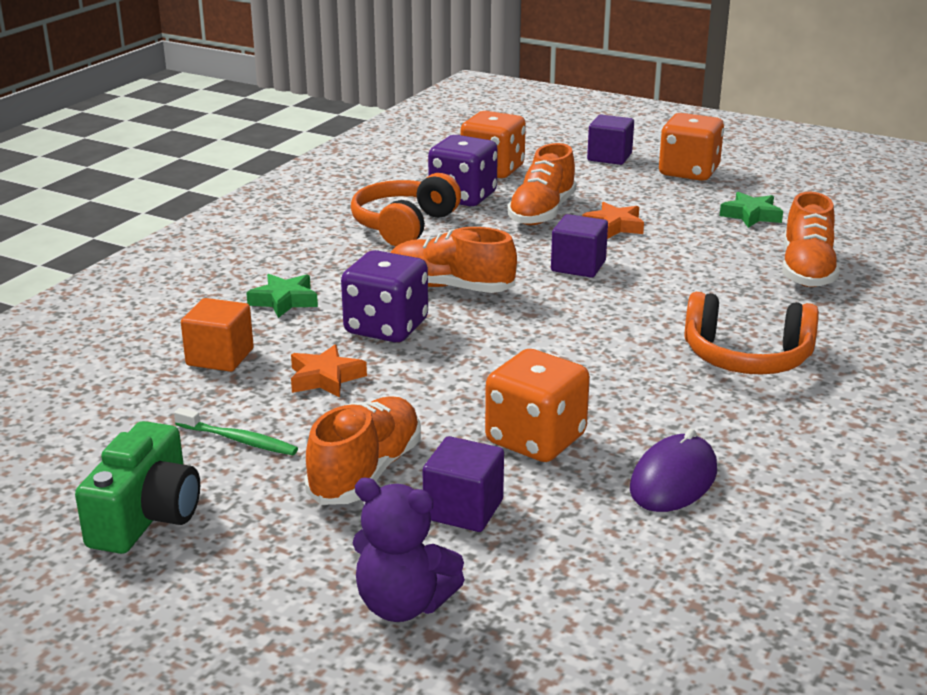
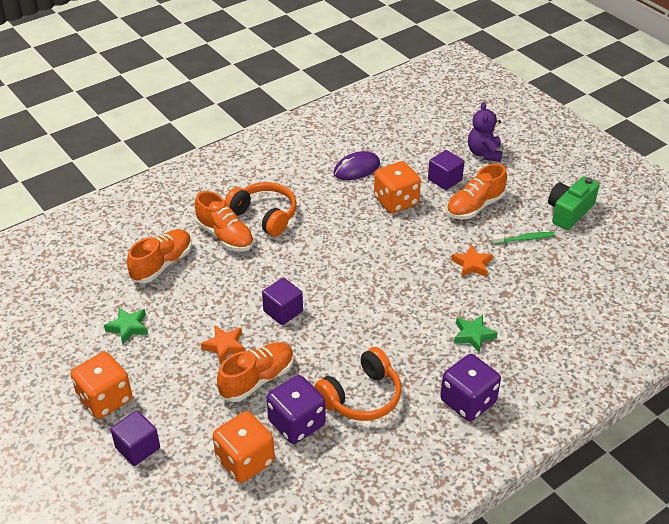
camera: 155 degrees left, 15 degrees up
(220, 357) = (522, 297): orange cube -> none
(238, 440) = (524, 239): green toothbrush -> green toothbrush turned 120 degrees clockwise
(386, 327) = (425, 292): purple dice -> purple dice (468, 401)
(403, 604) = (484, 153): purple teddy bear -> purple teddy bear turned 135 degrees counterclockwise
(450, 287) = (371, 316): orange shoe -> orange shoe (225, 236)

